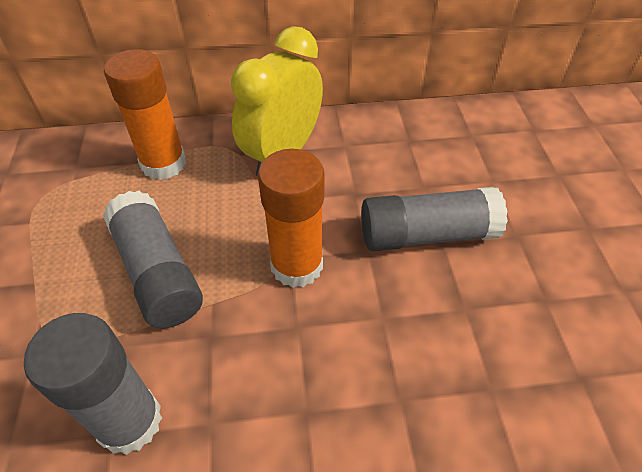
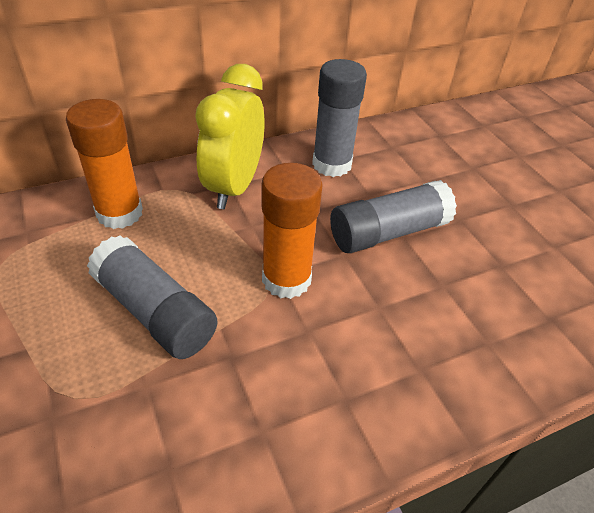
camera: 20 degrees left, 5 degrees down
(129, 421) = (183, 450): grey glue stick -> grey glue stick (332, 164)

